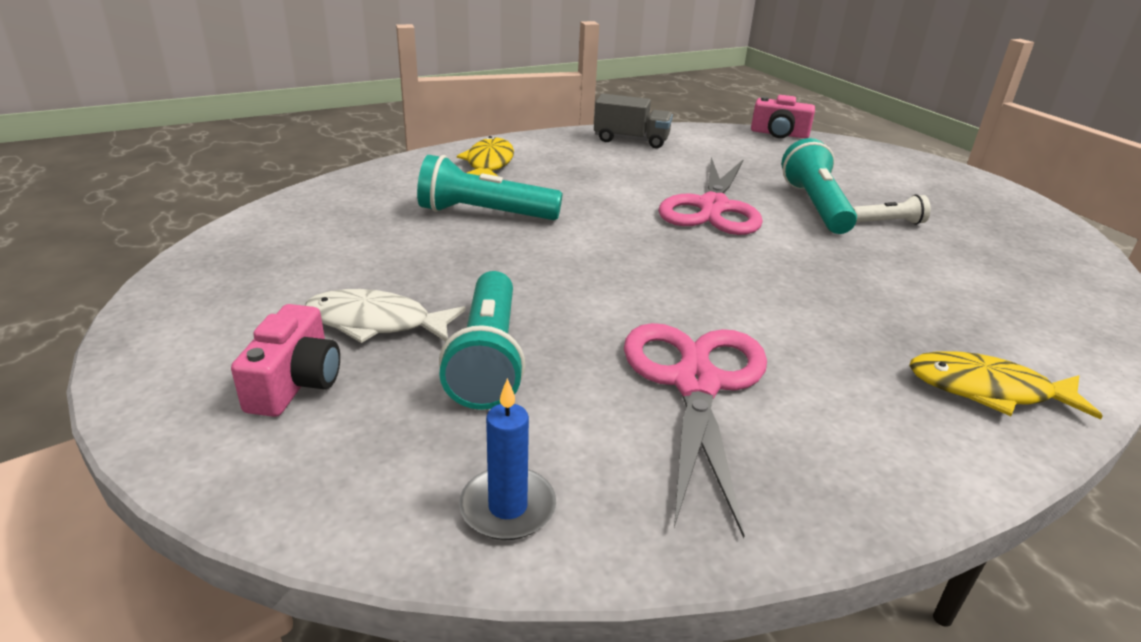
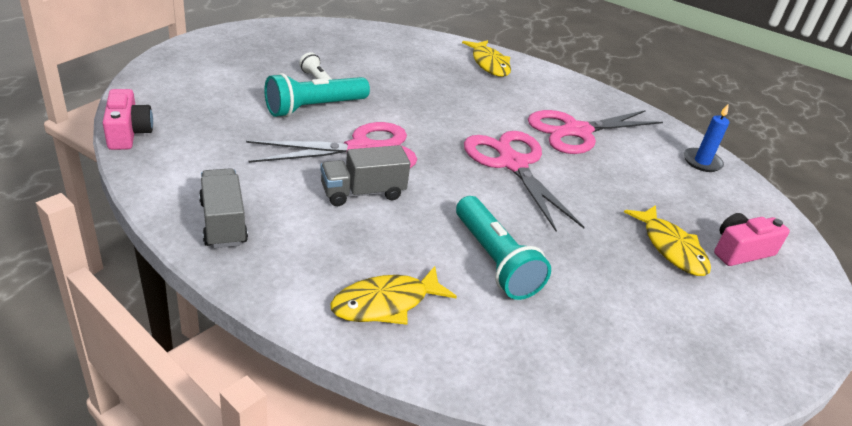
camera: 125 degrees left, 5 degrees up
(376, 323) = (671, 248): white fish -> yellow fish
(488, 358) = (640, 195): turquoise flashlight -> none
(635, 190) = (363, 193): none -> grey truck
(635, 284) = (512, 164): none -> pink scissors

